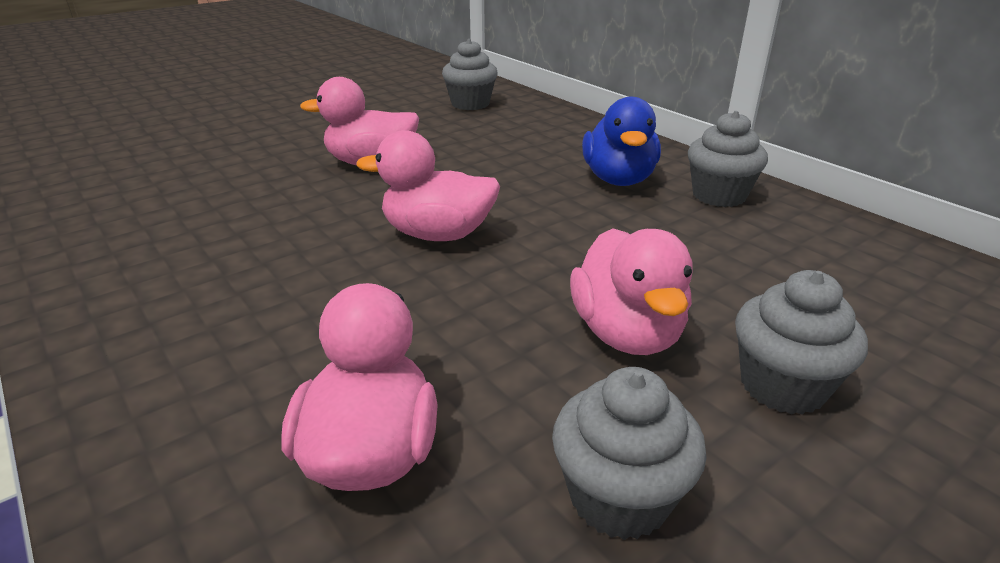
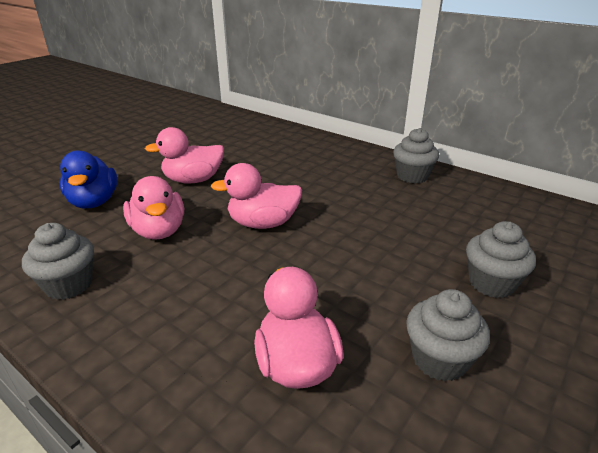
camera: 15 degrees left, 0 degrees up
(470, 104) = (236, 130): grey cupcake -> grey cupcake (69, 285)
(618, 179) = (352, 173): blue duck -> blue duck (94, 202)
(627, 333) = (401, 268): pink duck -> pink duck (159, 231)

